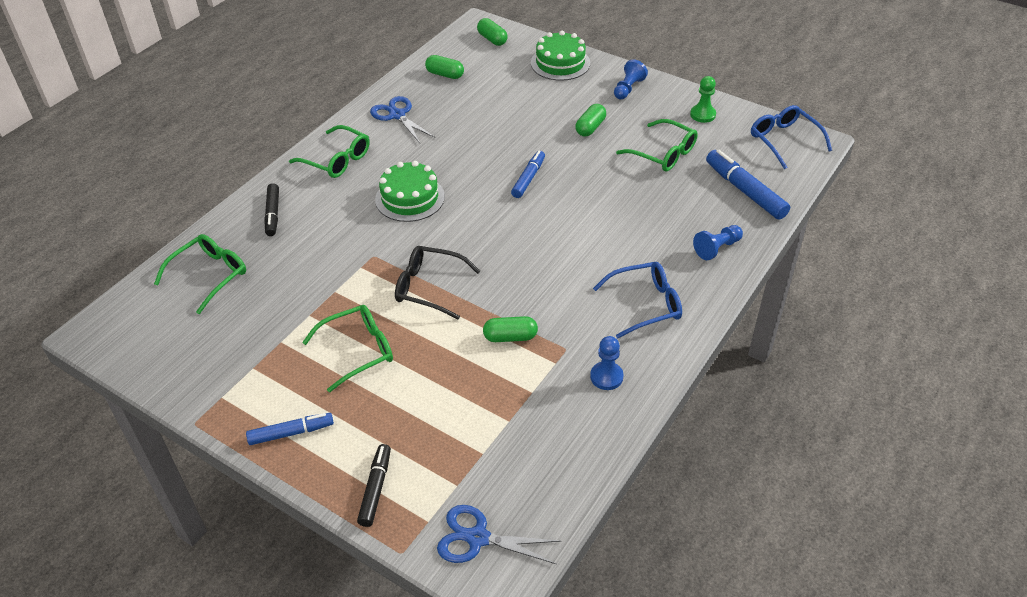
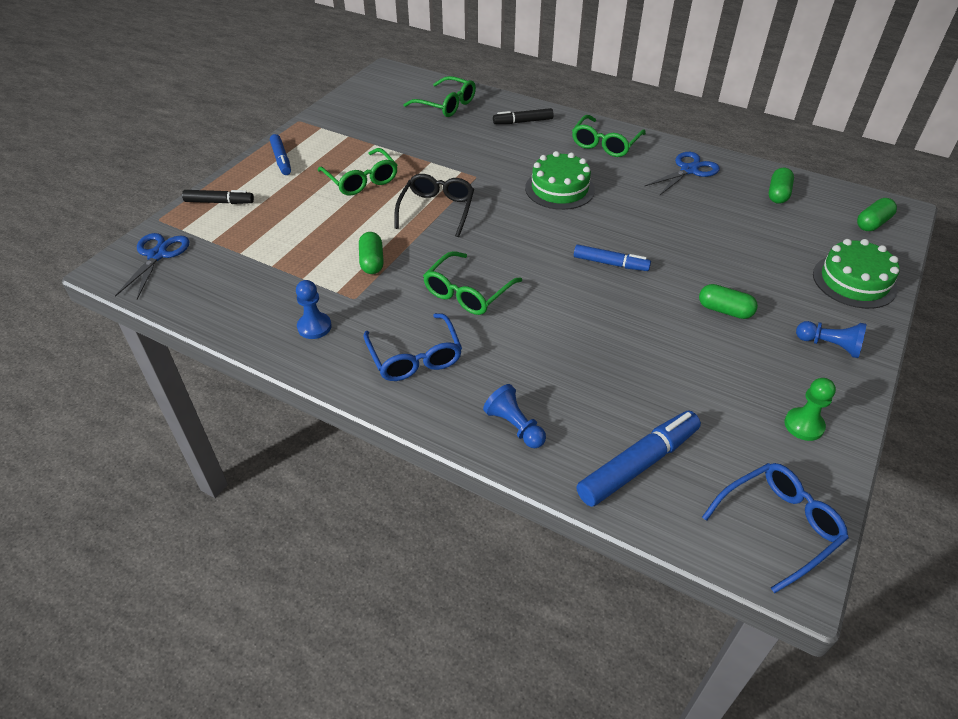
camera: 85 degrees right, 0 degrees up
(663, 153) = (695, 379): green glasses -> green glasses (467, 292)

